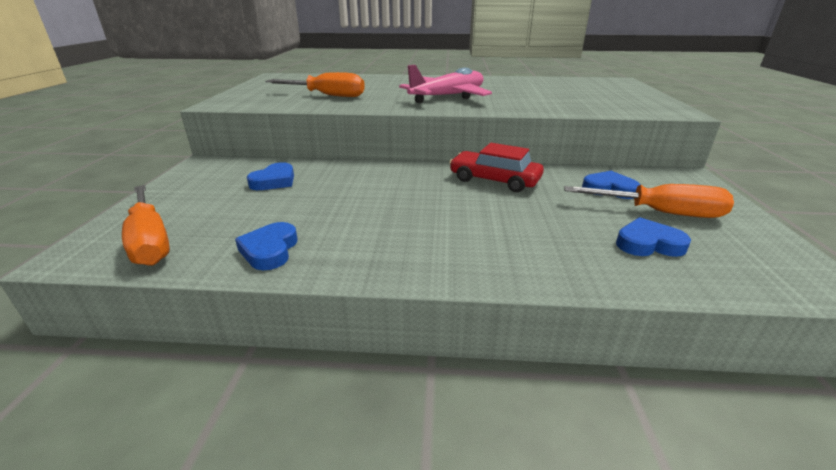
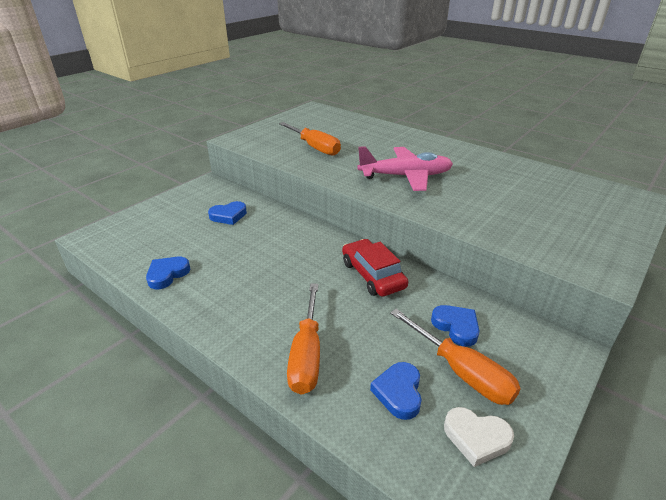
camera: 35 degrees right, 5 degrees up
(150, 241) = (125, 241): orange screwdriver -> orange screwdriver (307, 355)
(648, 244) = (399, 392): blue heart -> blue heart turned 120 degrees counterclockwise
(739, 245) = (476, 438): none -> white heart

